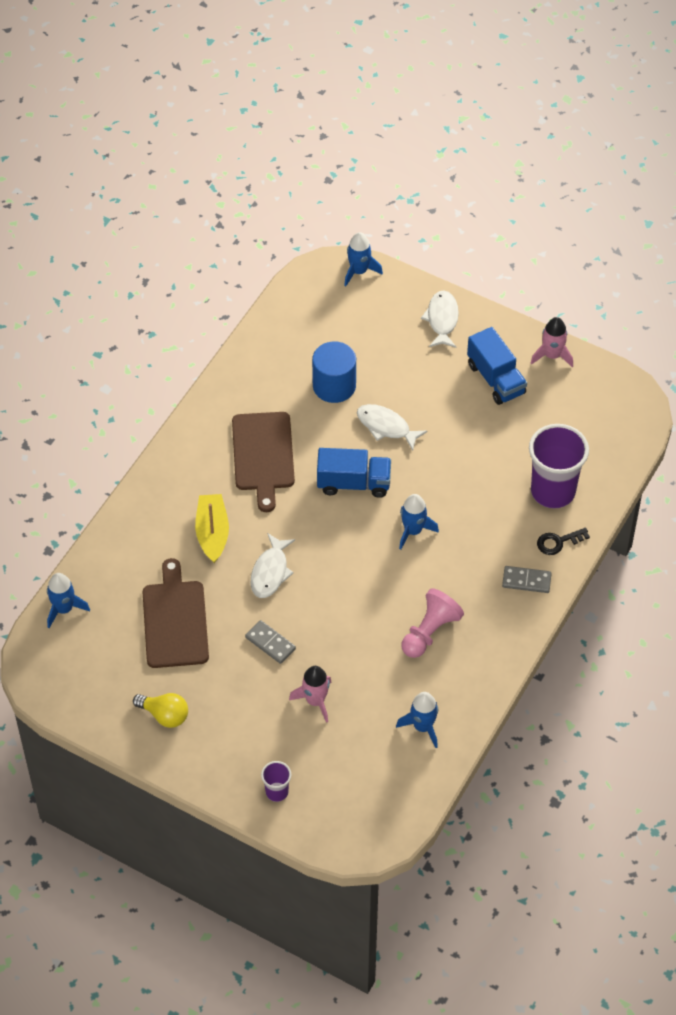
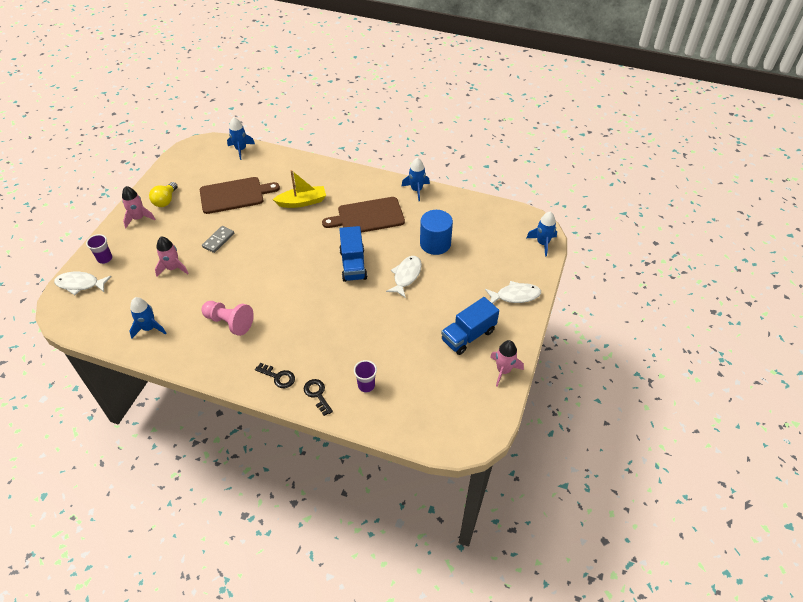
camera: 80 degrees right, 5 degrees down
(197, 751) = (138, 218): none -> pink rocket
(270, 572) = (274, 233): white fish -> white fish (80, 284)
(413, 531) = (317, 302): blue rocket -> blue rocket (416, 190)
(526, 581) = (278, 377): grey domino -> black key
(553, 491) = (366, 385): purple cup -> purple cup, size x0.47

